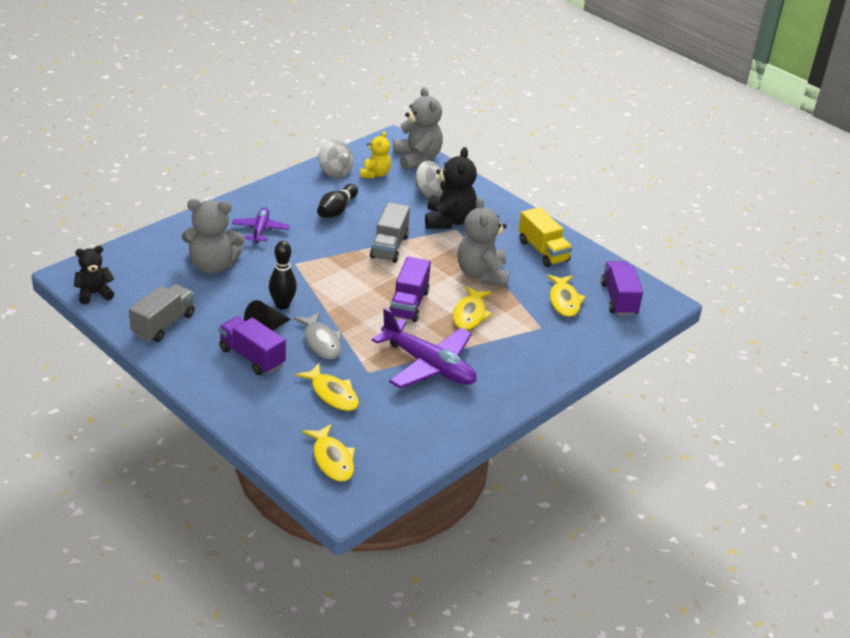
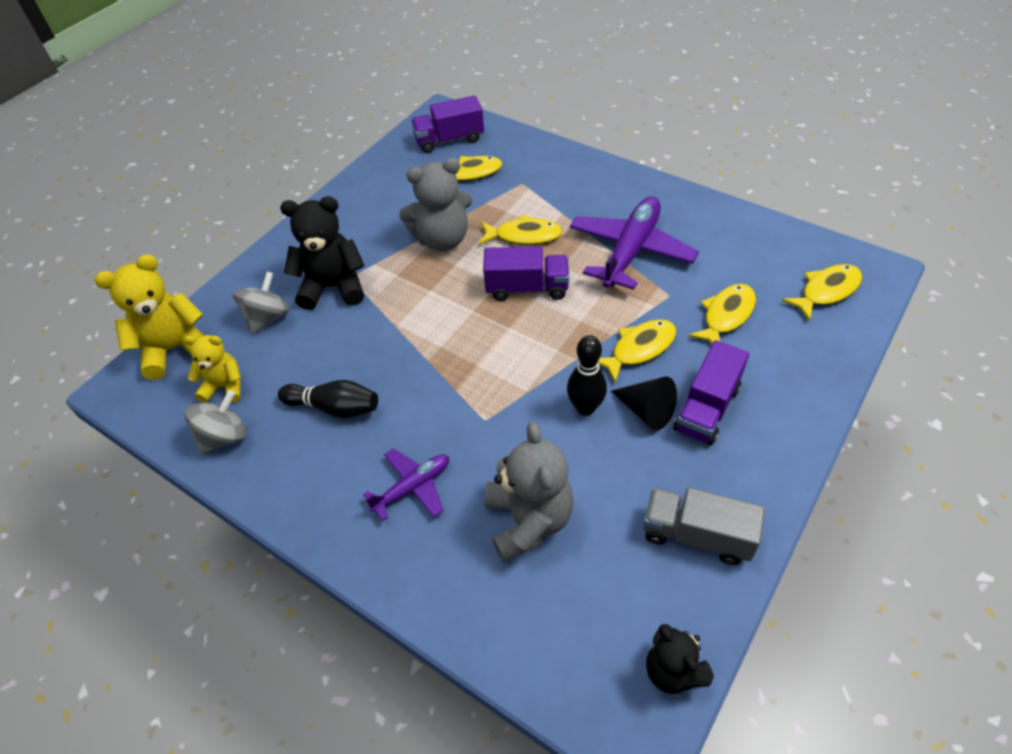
camera: 95 degrees left, 15 degrees up
(260, 230) = (413, 487): purple plane -> purple plane turned 150 degrees clockwise
(321, 342) = (639, 349): grey fish -> yellow fish
(389, 247) = (411, 331): grey truck -> none
(417, 159) = (175, 348): grey teddy bear -> yellow teddy bear
(543, 251) = (378, 200): yellow truck -> none

